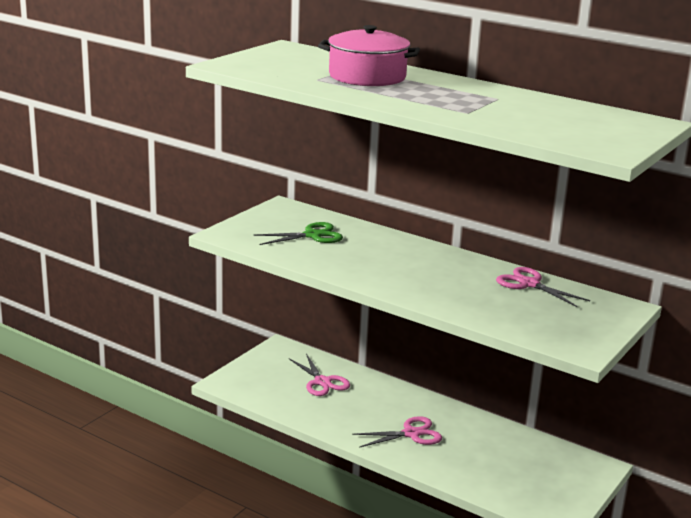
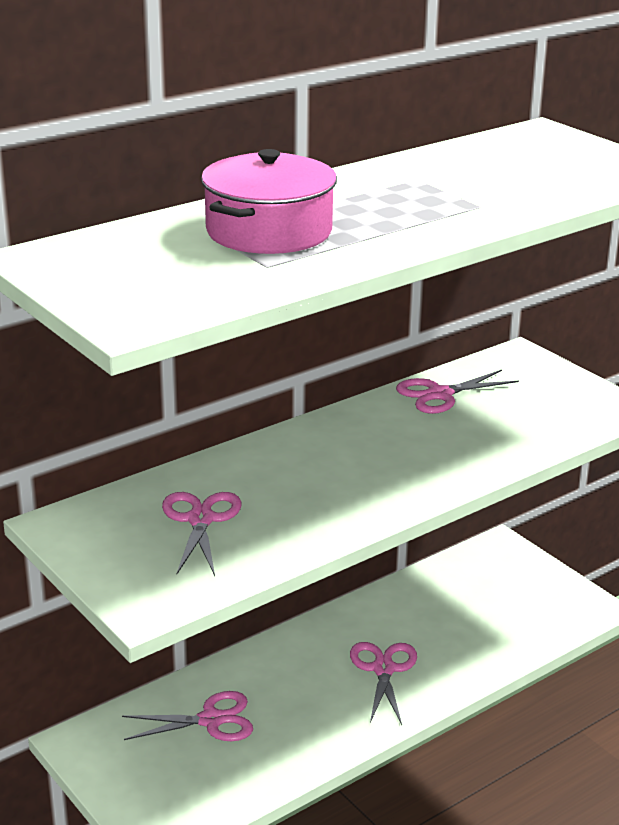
camera: 70 degrees left, 5 degrees up
(312, 235) = (201, 520): green scissors -> pink scissors

